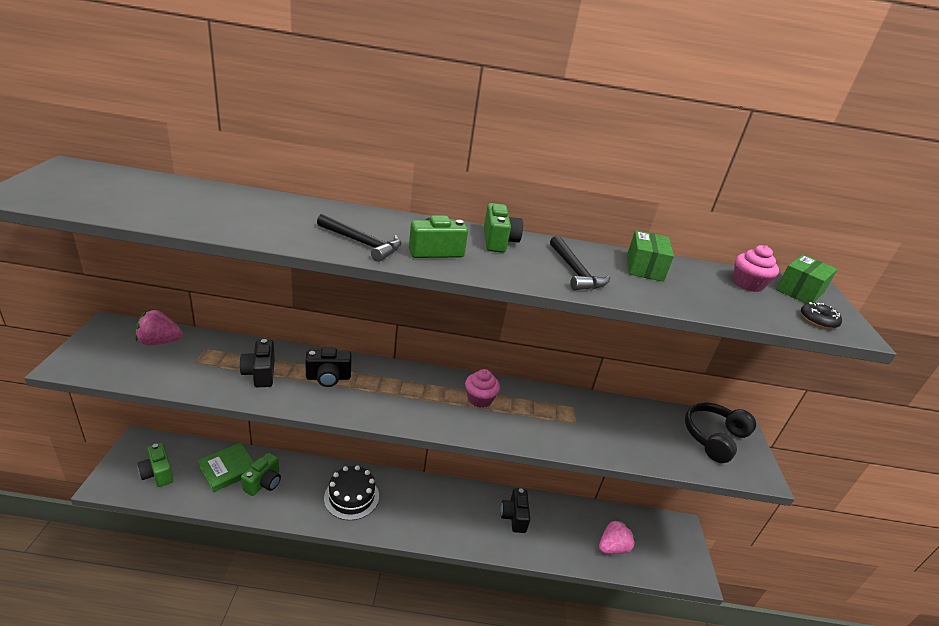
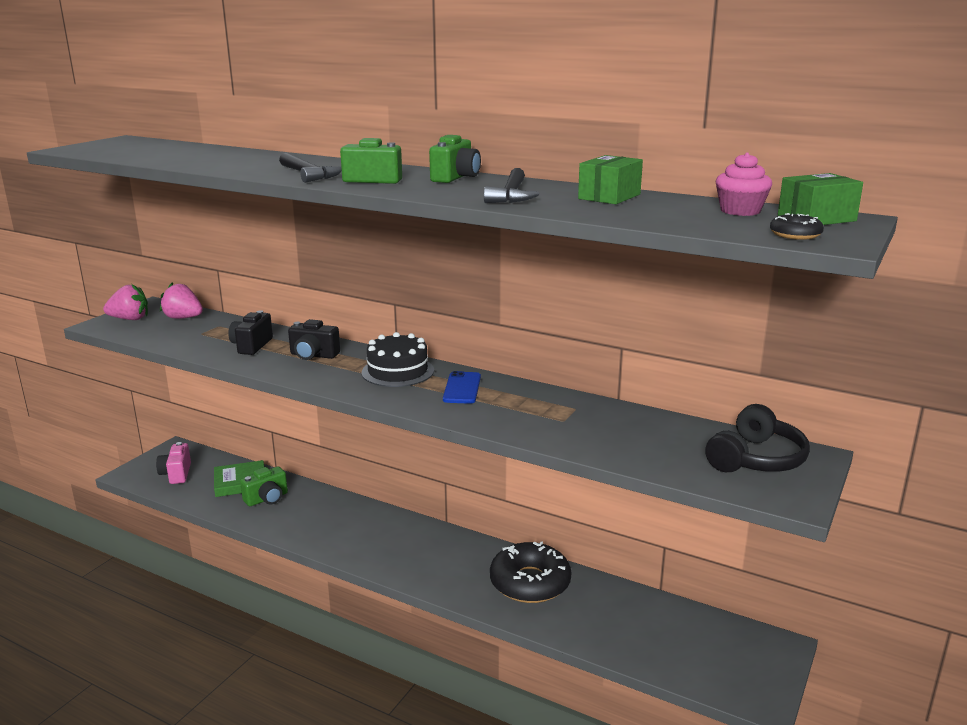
camera: 30 degrees right, 10 degrees down
(158, 473) = (176, 474): green camera -> pink camera
(351, 497) = (348, 526): black cake -> black cake (398, 371)
(479, 399) = (462, 388): pink cupcake -> blue phone
(514, 517) = (530, 582): black camera -> black donut
(612, 547) = (648, 640): pink strawberry -> pink strawberry (130, 319)
(714, 437) = (756, 459): black headphones -> black headphones turned 150 degrees clockwise

